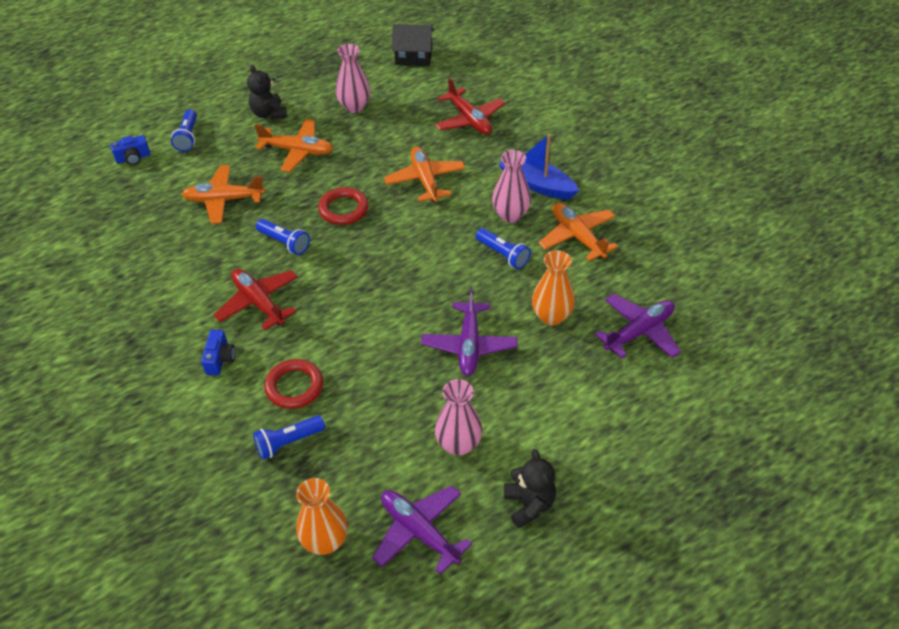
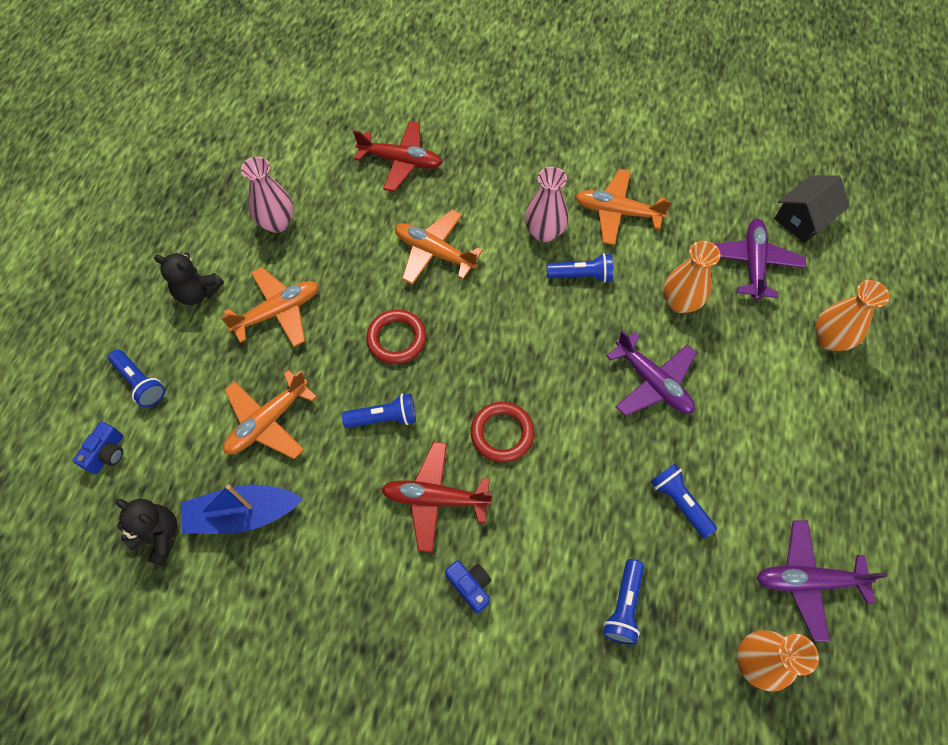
camera: 45 degrees left, 15 degrees up
(294, 387) = (565, 550): red ring -> red ring (502, 433)
(396, 420) = (679, 502): none -> blue flashlight
(413, 56) = (270, 129): black house -> black house (803, 219)
(458, 444) = (746, 478): pink vase -> none
(529, 504) = (848, 480): black teddy bear -> black teddy bear (159, 536)
(536, 184) = (530, 186): blue boat -> blue boat (243, 514)
(635, 417) = (829, 339): none -> orange vase

